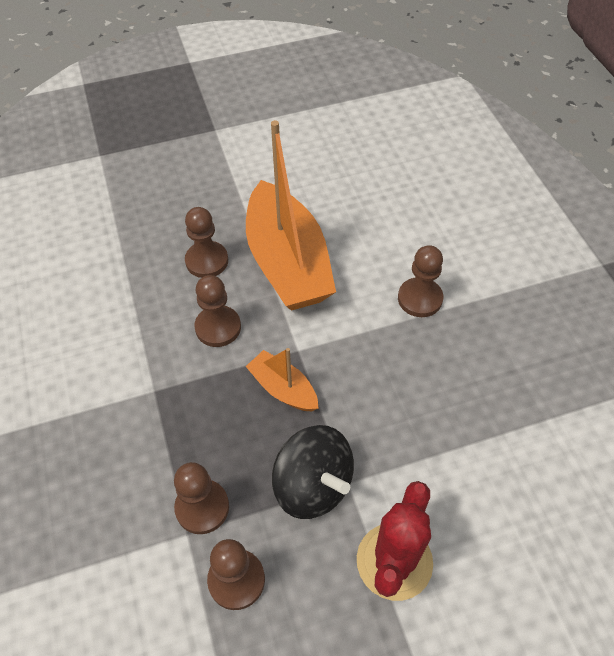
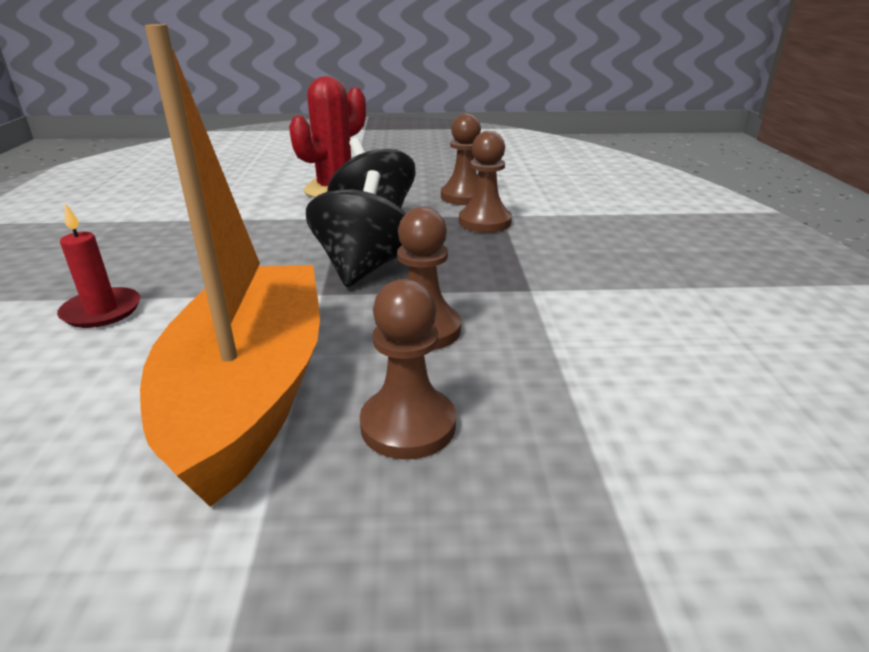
camera: 165 degrees left, 25 degrees down
(283, 388) = (363, 268): orange boat -> black spinning top
(420, 299) = (102, 311): brown pawn -> red candle

